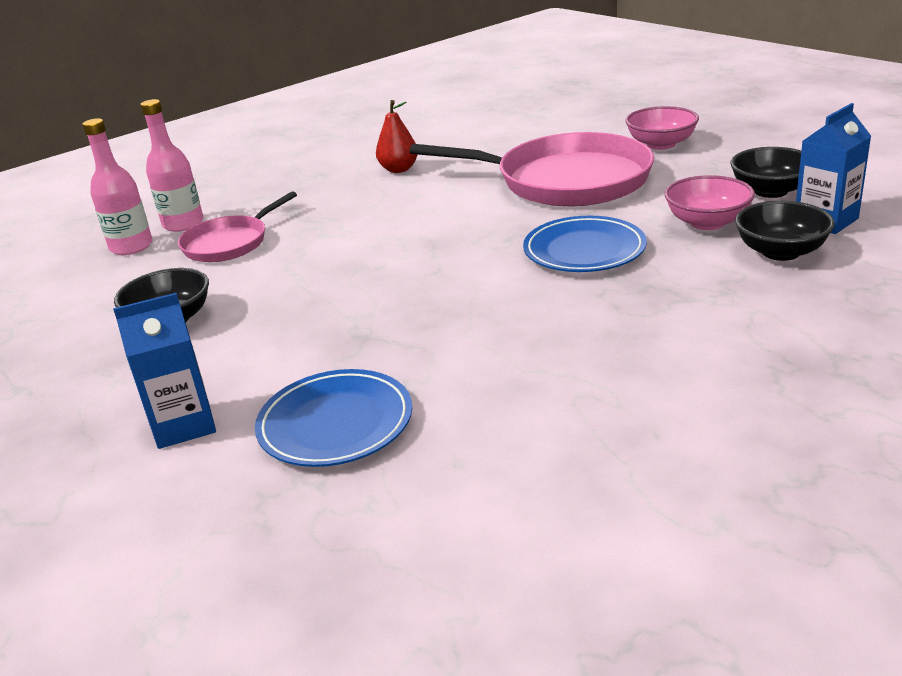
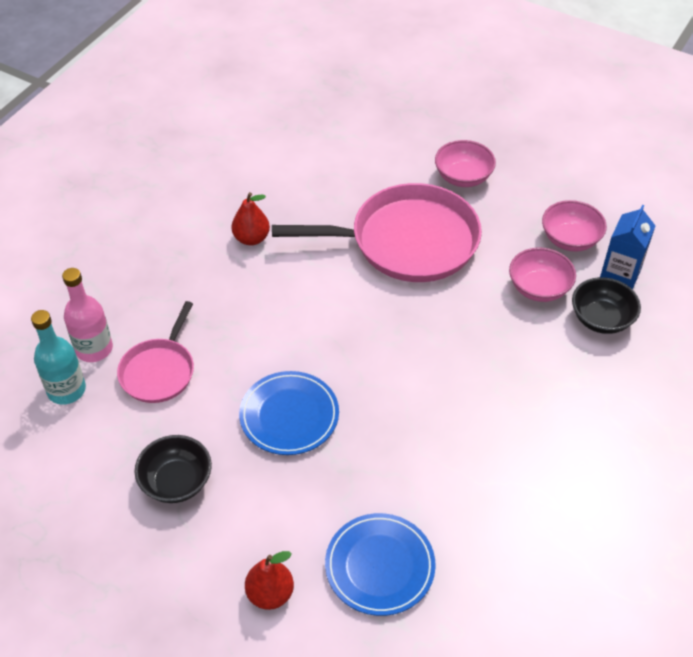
camera: 25 degrees left, 20 degrees up
(131, 247) = (66, 390): pink bottle -> turquoise bottle
(184, 425) = (270, 594): blue carton -> red pear
(584, 250) = (463, 337): blue plate -> blue plate (289, 416)
(770, 191) = (570, 239): black bowl -> pink bowl

